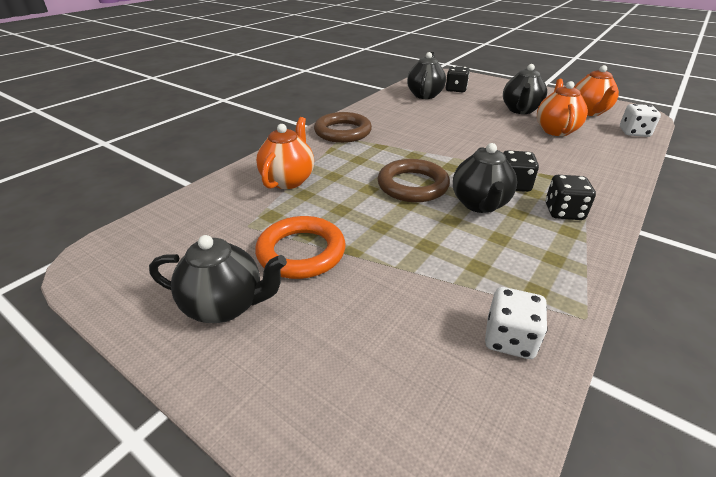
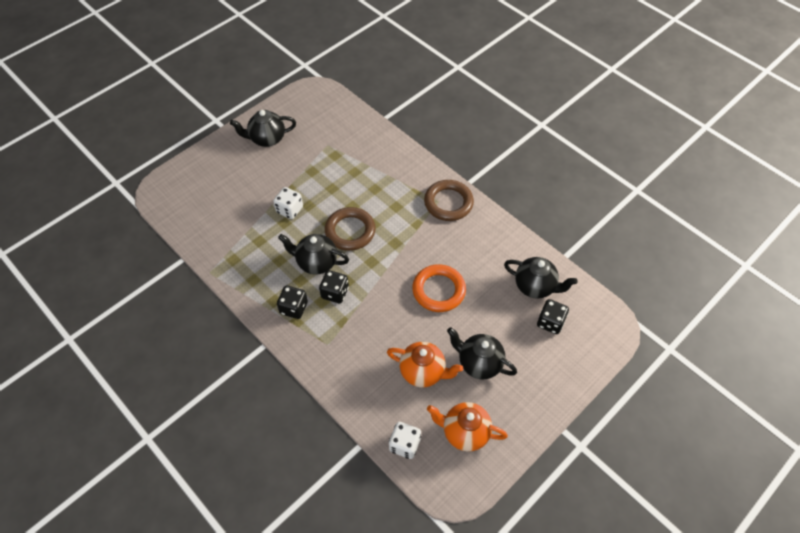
camera: 100 degrees right, 20 degrees up
(226, 306) = (267, 139): black teapot -> black teapot turned 60 degrees clockwise
(288, 180) = (375, 164): orange teapot -> none
(301, 252) = (296, 167): orange ring -> orange ring (438, 290)
(509, 339) = (210, 236): white dice -> white dice (289, 210)

